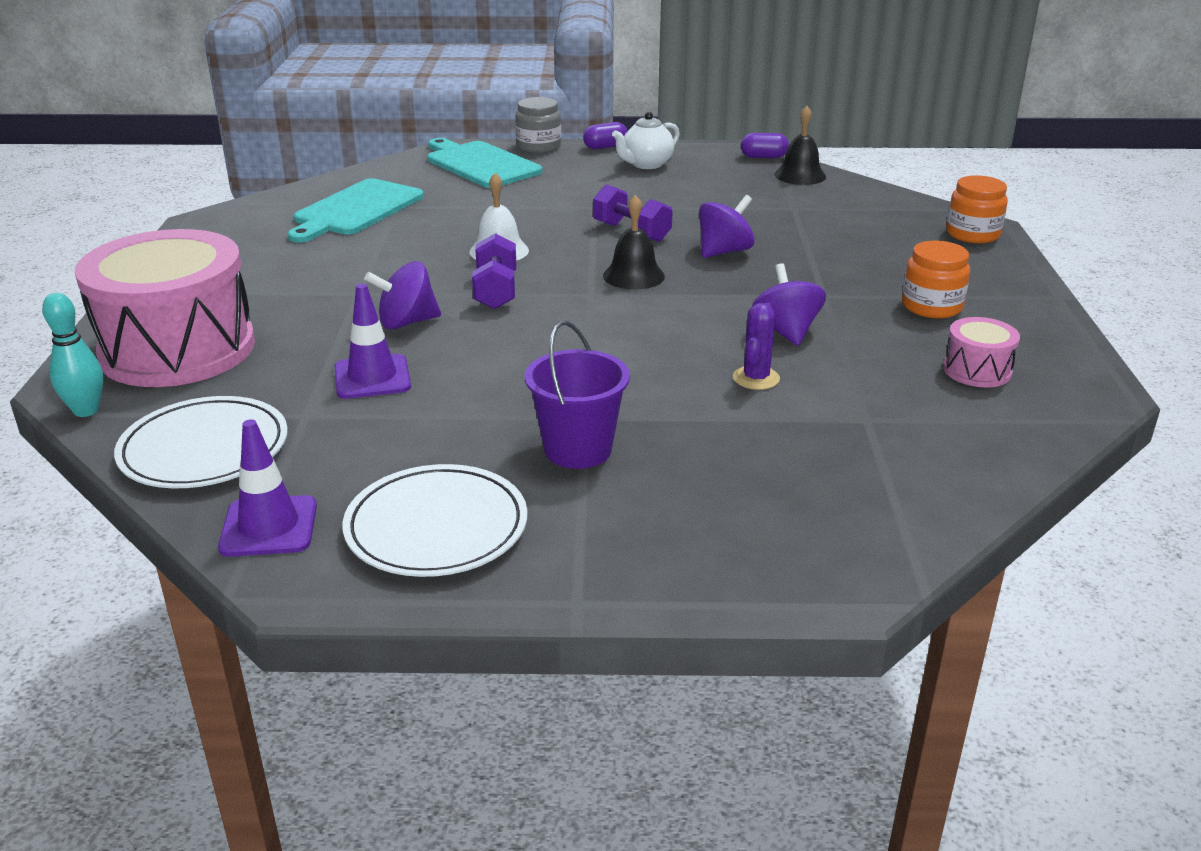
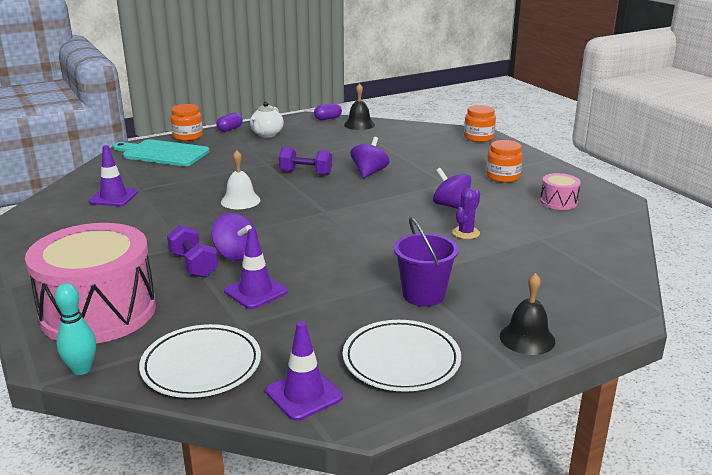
camera: 30 degrees left, 5 degrees down
(356, 210) = (113, 197): turquoise cutting board -> purple traffic cone
(407, 322) = (236, 255): purple spinning top -> purple spinning top turned 90 degrees counterclockwise
(496, 291) = (268, 224): purple dumbbell -> purple dumbbell (193, 265)
(538, 147) = (188, 136): grey jar -> orange jar
(633, 276) = (337, 196): black bell -> black bell (527, 338)
(756, 378) = (466, 233): purple cactus -> purple cactus turned 45 degrees clockwise

